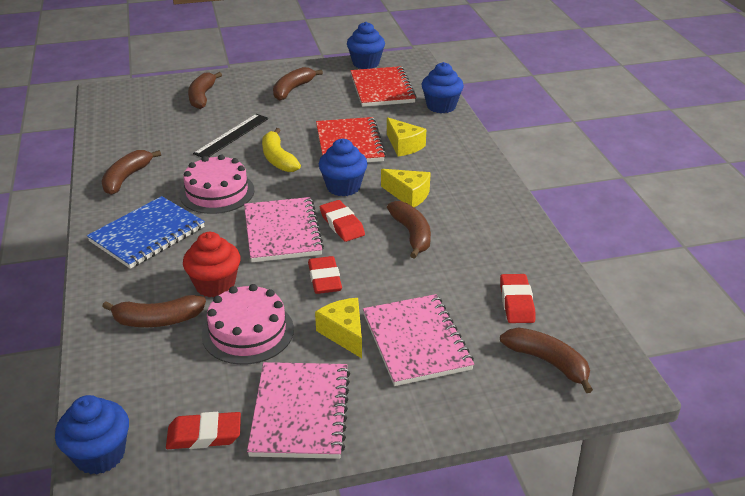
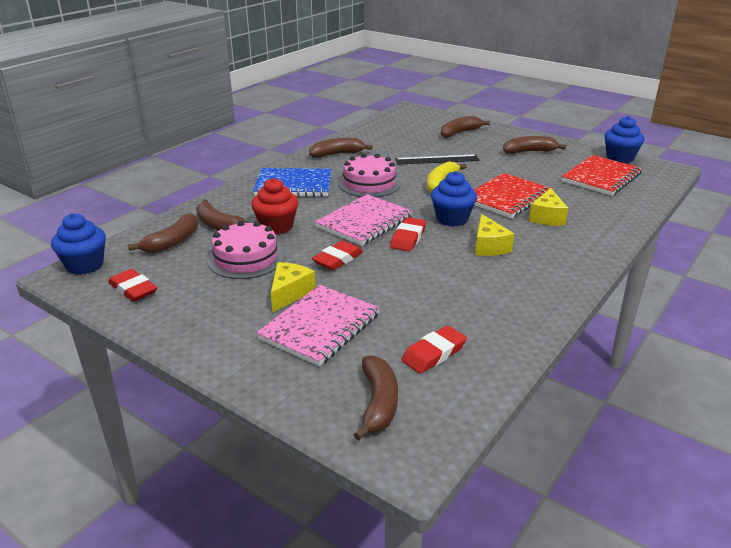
camera: 50 degrees right, 5 degrees down
(300, 412) = (189, 313): pink notebook -> none
(412, 234) = (443, 269): brown banana -> brown banana (172, 242)
(441, 106) = (631, 208): blue cupcake -> none

